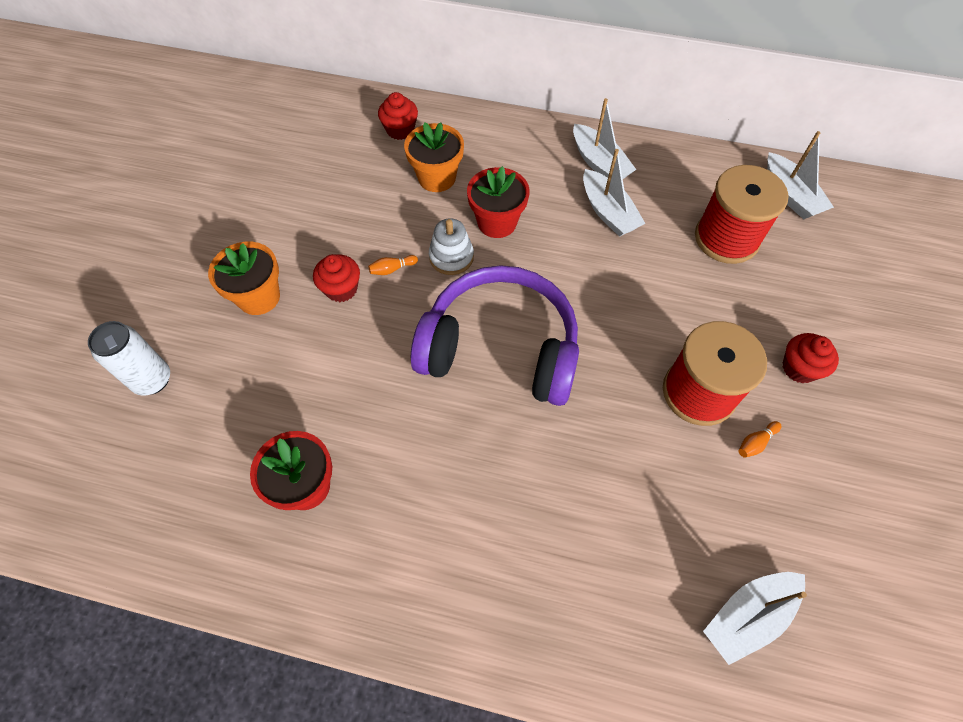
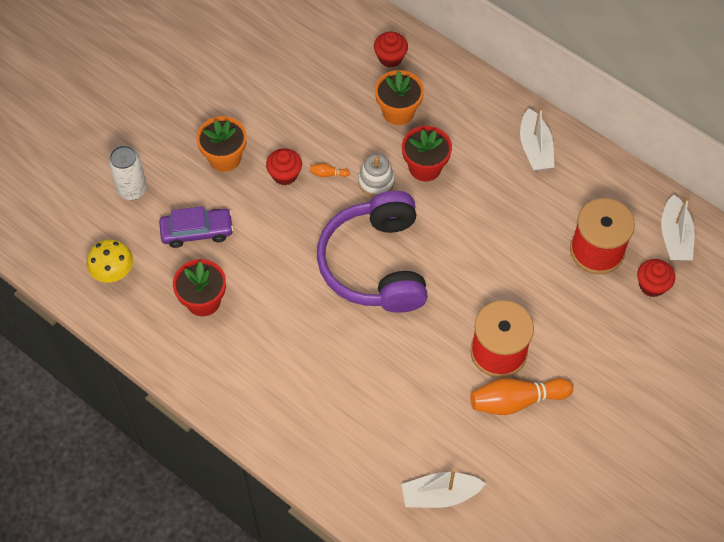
camera: 25 degrees right, 0 degrees up
(165, 501) = (114, 273): none -> yellow mushroom
(260, 398) = (197, 231): none -> purple car
(500, 349) = (375, 264): purple headphones -> purple headphones turned 135 degrees counterclockwise
(608, 212) = (516, 193): white boat -> none
(755, 443) = (516, 401): orange bowling pin -> orange bowling pin, size x2.40
(799, 368) = (584, 366): red cupcake -> red cupcake (652, 285)

